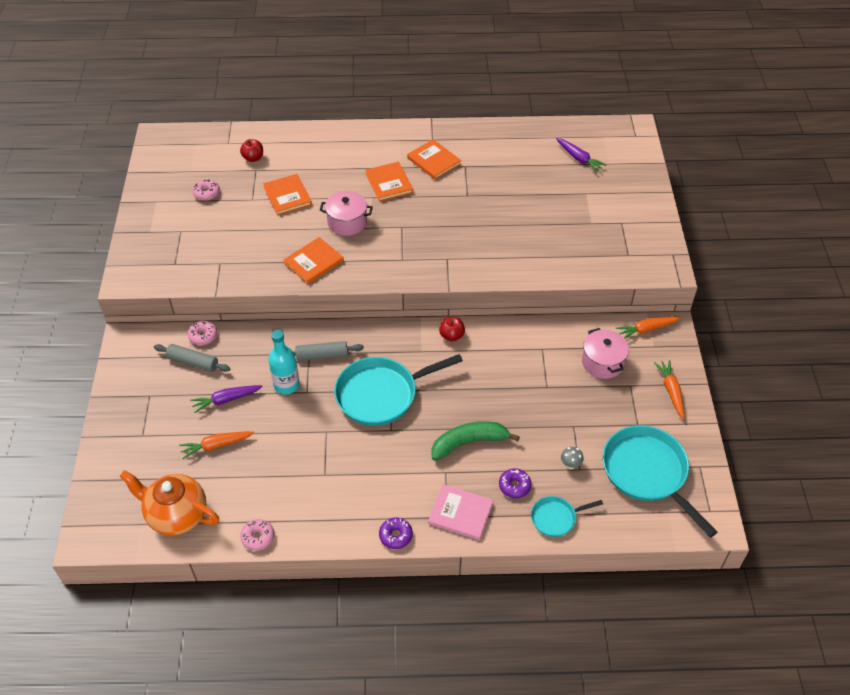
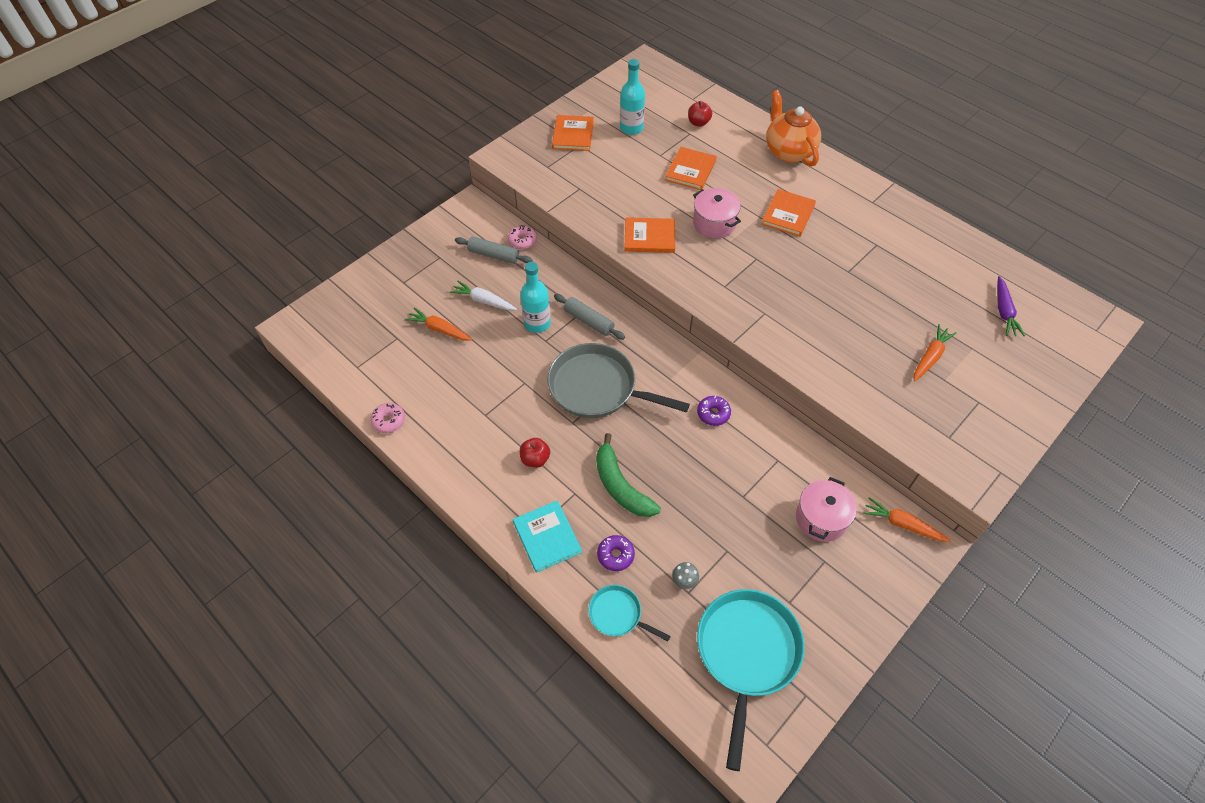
camera: 45 degrees right, 5 degrees up
(176, 515) = (359, 357): orange teapot -> orange teapot (788, 151)
(193, 362) = (494, 255): grey rolling pin -> grey rolling pin turned 45 degrees counterclockwise
(206, 193) = (631, 128): pink donut -> turquoise bottle
(226, 400) = (484, 301): purple carrot -> white carrot
(381, 394) = (598, 388): turquoise pan -> grey pan
(395, 536) = (479, 509): purple donut -> purple donut (713, 414)
(434, 161) = (851, 221): orange book -> orange book (573, 135)
(451, 336) = (710, 386): red apple -> red apple (535, 459)
(460, 513) = (547, 537): pink book -> turquoise book
(469, 442) = (621, 486): green banana -> green banana turned 150 degrees counterclockwise
(671, 391) = (859, 601): orange carrot -> orange carrot (930, 357)

